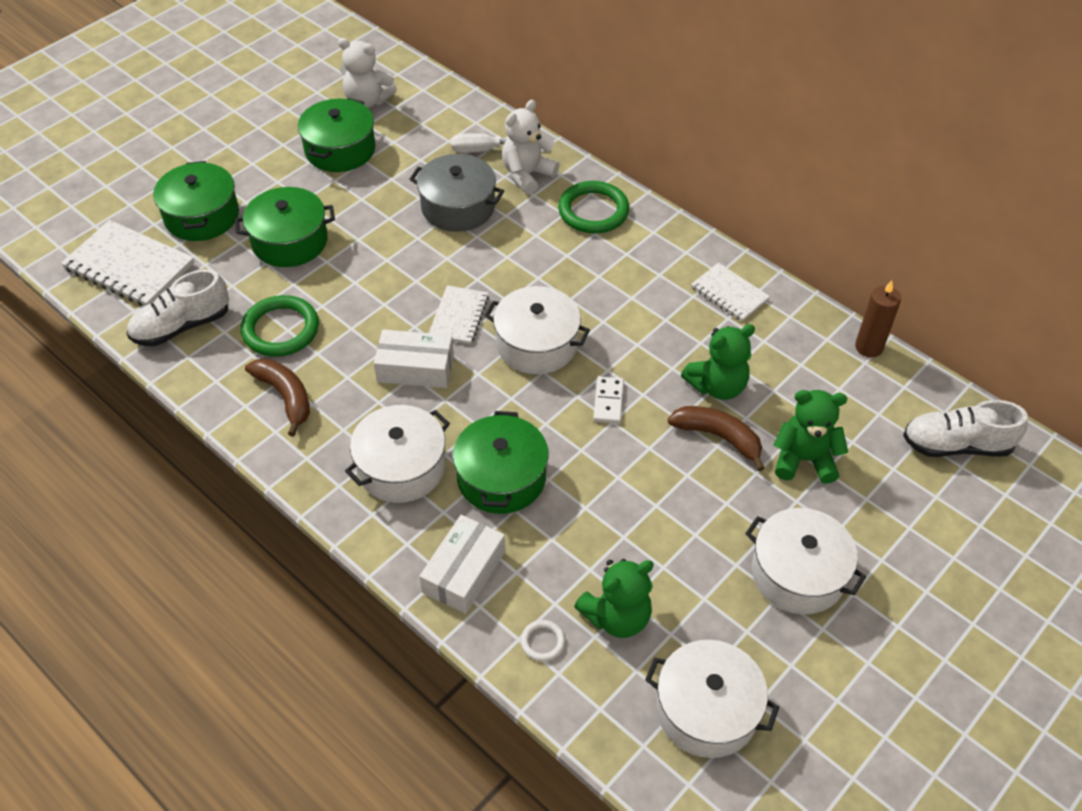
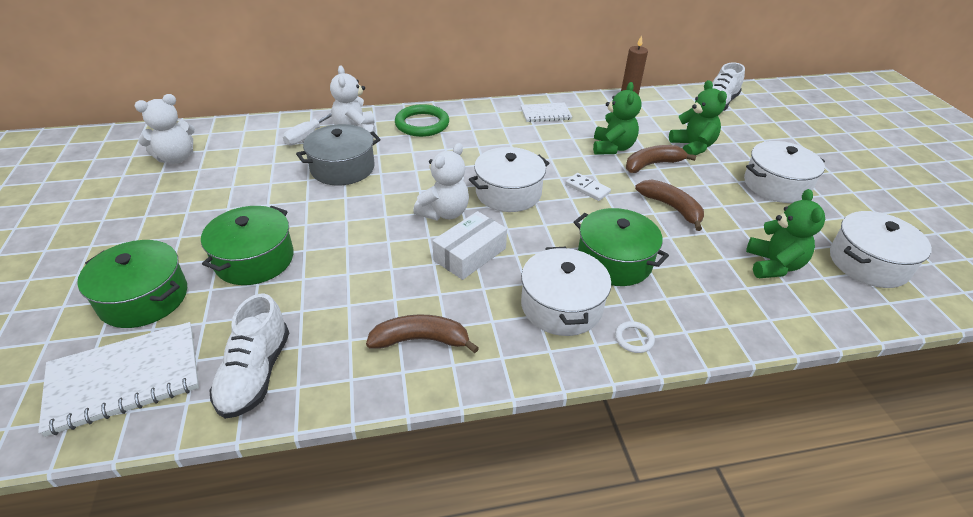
camera: 55 degrees left, 10 degrees down
(281, 329) = (343, 309): green ring -> none
(340, 150) = (202, 191): green pot -> none
(459, 316) = (444, 213): white notebook -> white teddy bear
(464, 572) = (690, 319): white box -> none
(542, 642) = (779, 308): white ring -> white ring (634, 339)
(643, 488) = (671, 207): none -> brown banana
(804, 460) = (692, 147): green teddy bear -> green teddy bear turned 120 degrees clockwise

